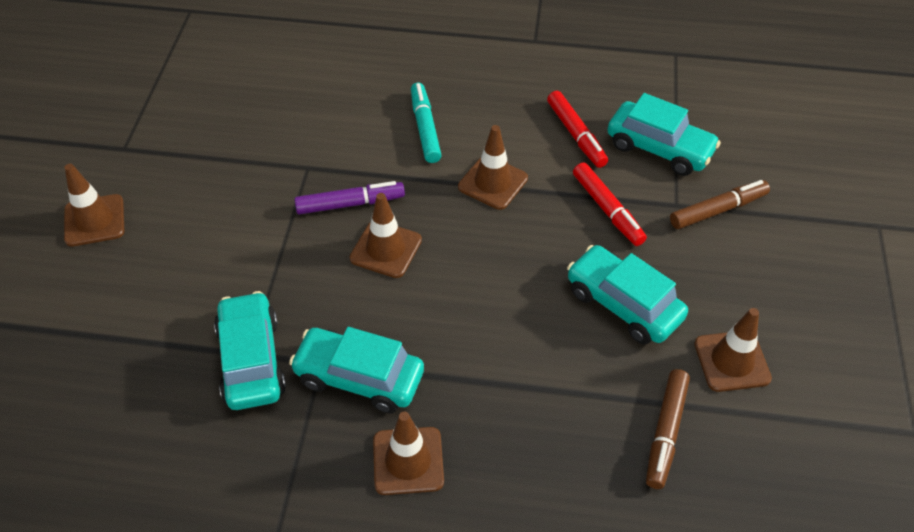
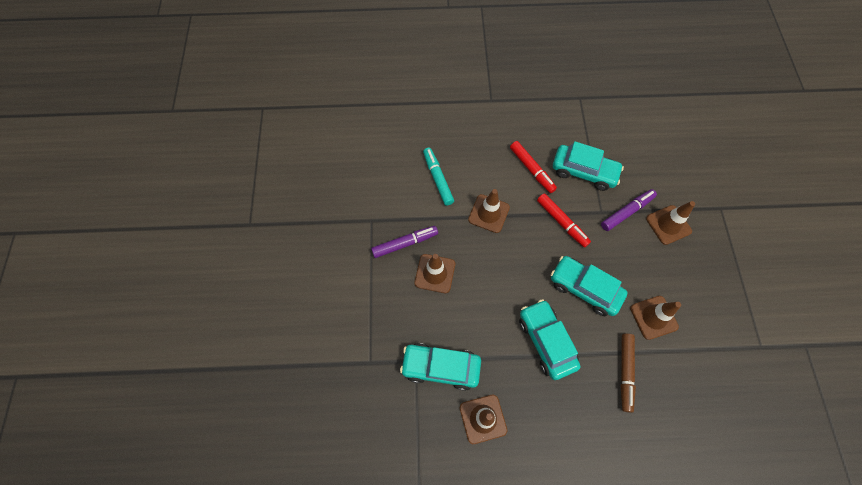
camera: 10 degrees left, 15 degrees up
(94, 220) = (246, 282): brown traffic cone -> brown traffic cone (668, 225)
(251, 360) = (373, 367): turquoise car -> turquoise car (546, 341)
(717, 210) = (626, 212): brown marker -> purple marker

